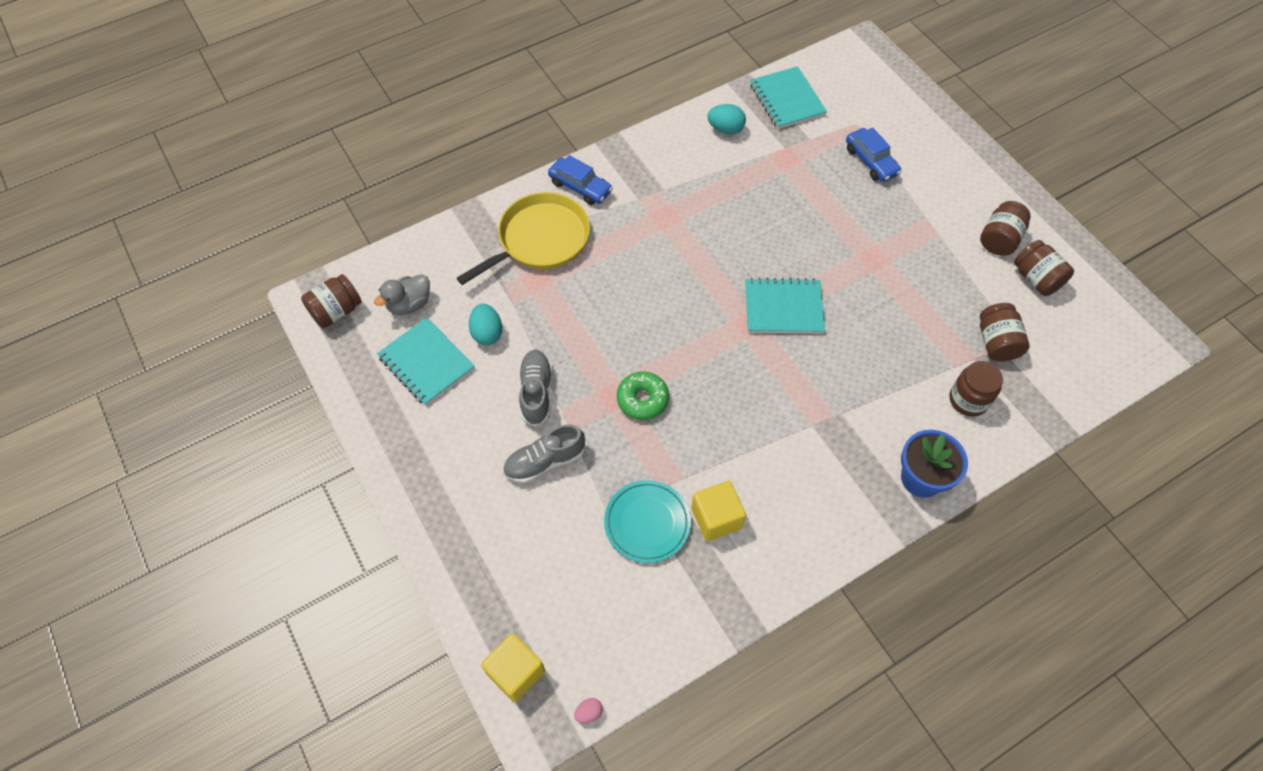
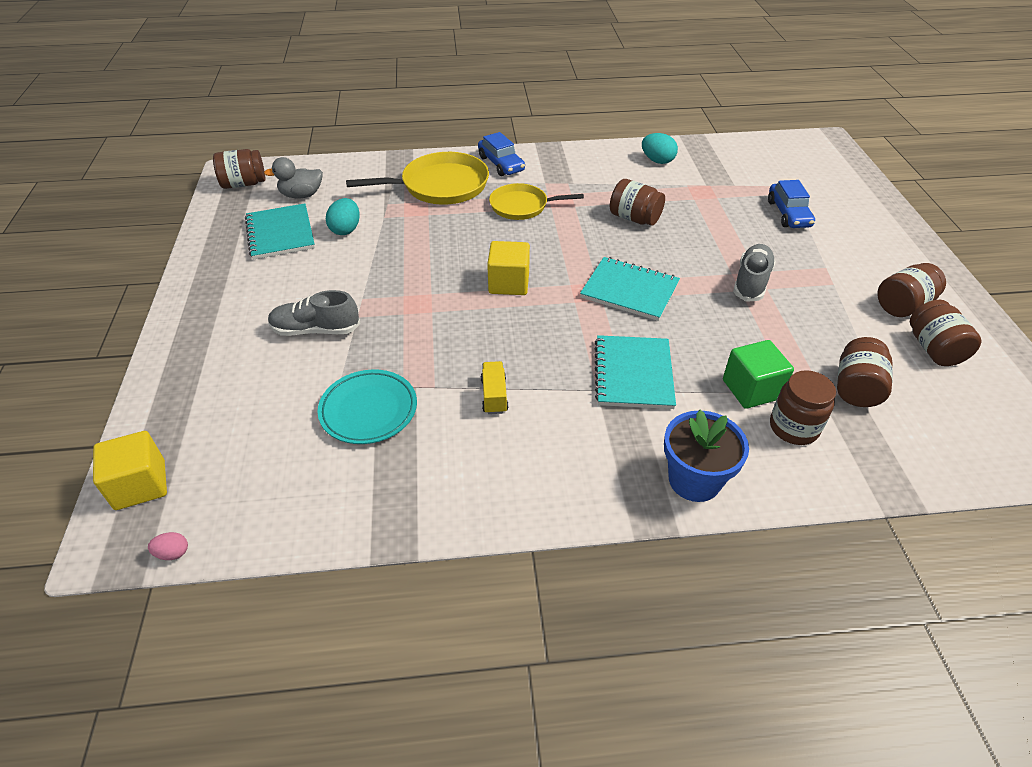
camera: 25 degrees right, 15 degrees down
(536, 392) = (351, 280): grey shoe -> grey shoe (751, 282)
(634, 238) = (522, 206): none -> yellow pan
(642, 399) = (441, 315): green donut -> none
(716, 518) = (440, 432): yellow cube -> yellow cube (509, 283)
(737, 465) = (494, 396): none -> yellow truck
(743, 216) = (634, 218): none -> brown jar
(787, 99) = (728, 156): turquoise notebook -> turquoise notebook (633, 374)
(924, 375) = (751, 389): none -> green cube

